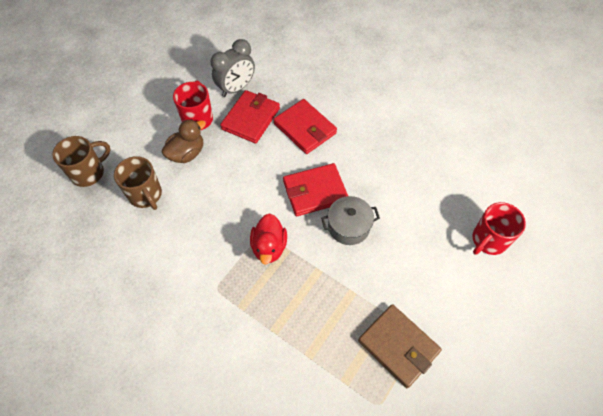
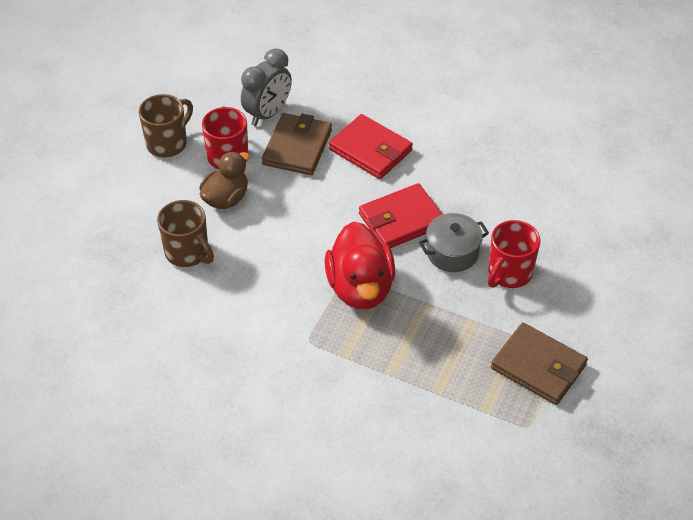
camera: 10 degrees left, 10 degrees down
(89, 173) = (105, 237): brown mug -> brown mug (168, 143)
(251, 119) = (297, 147): red wallet -> brown wallet
(269, 247) = (360, 288): red duck -> red duck, size x1.52
(488, 240) = (622, 244): red mug -> red mug (509, 273)

